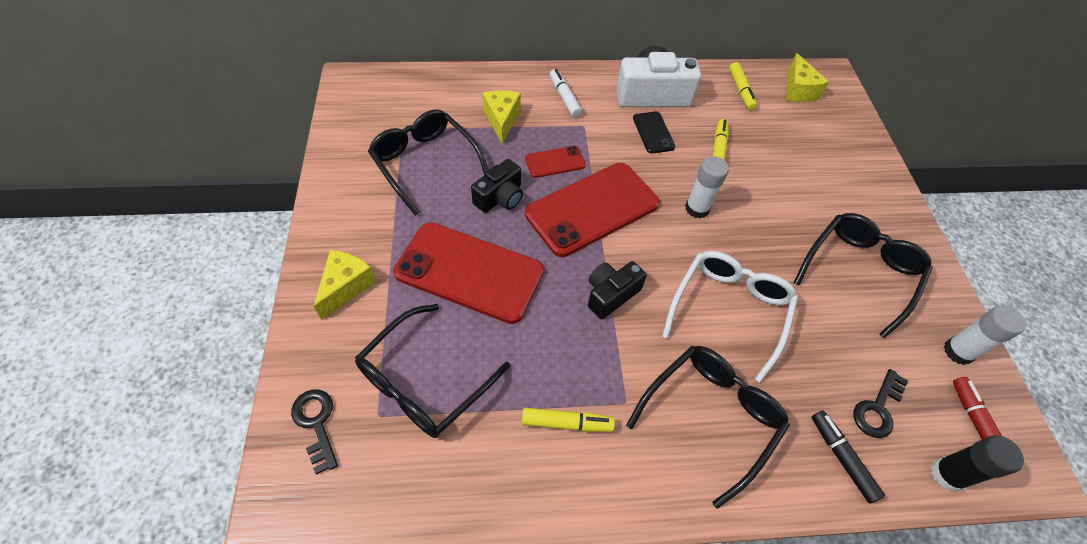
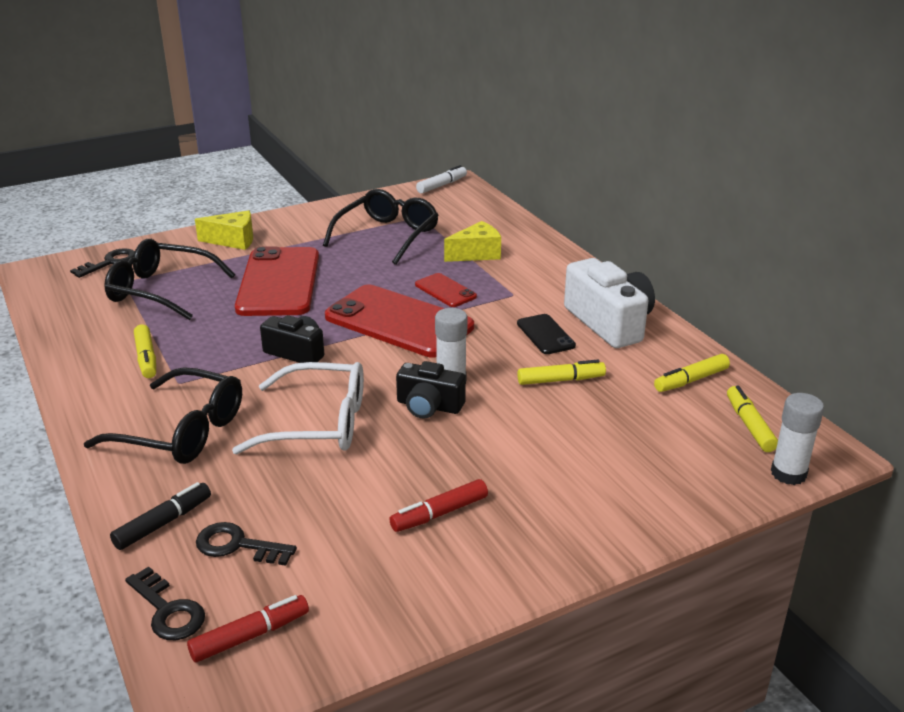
camera: 70 degrees right, 25 degrees down
(500, 197) = (375, 276): black camera -> black camera (429, 406)
(564, 98) = (545, 276): white marker -> white marker (442, 185)
(653, 132) = (545, 334): black phone -> black phone turned 75 degrees counterclockwise
(798, 90) = (749, 425): yellow cheese -> yellow marker
(859, 273) = (439, 513): black glasses -> red marker
(947, 474) = (167, 610): black glue stick -> black key
(958, 351) = (359, 615): white glue stick -> white glue stick (788, 473)

